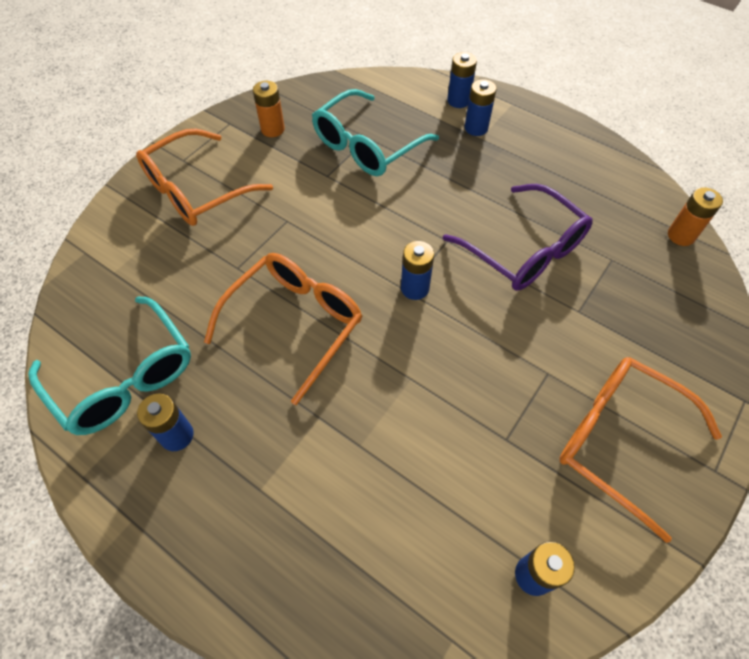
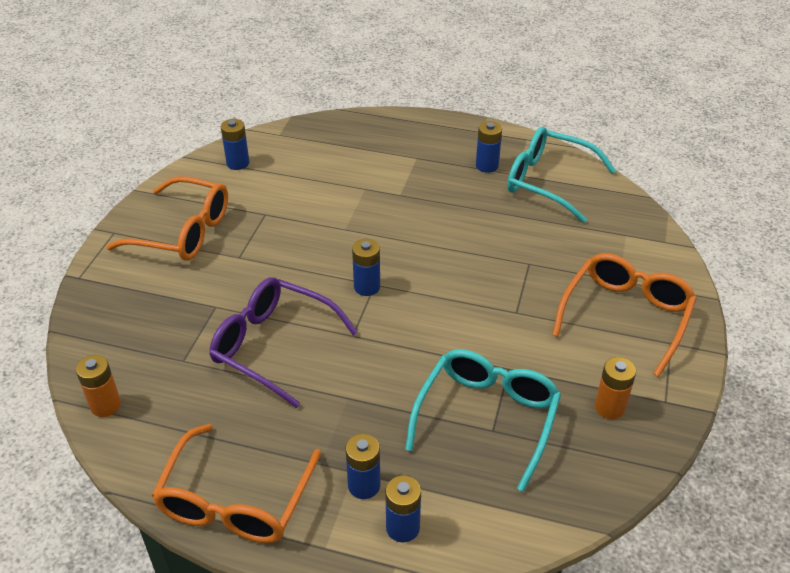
camera: 160 degrees right, 15 degrees down
(294, 324) = (452, 238): orange glasses -> orange glasses (235, 500)

